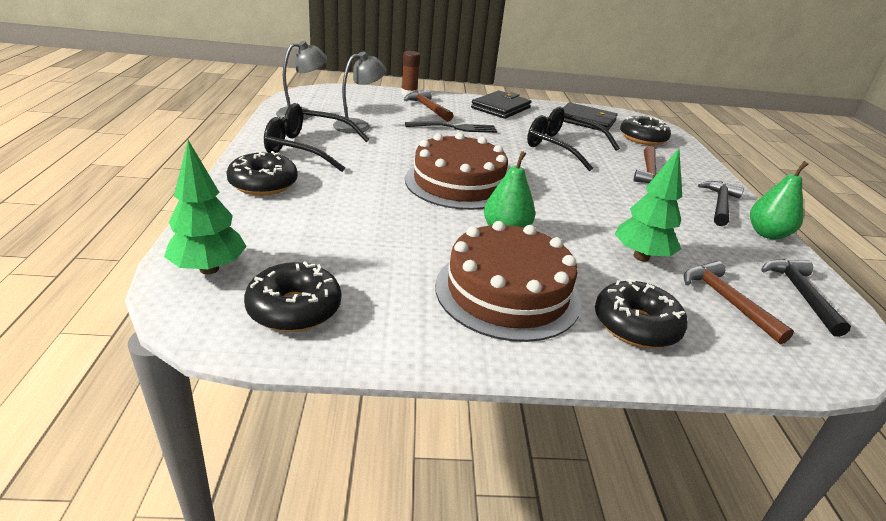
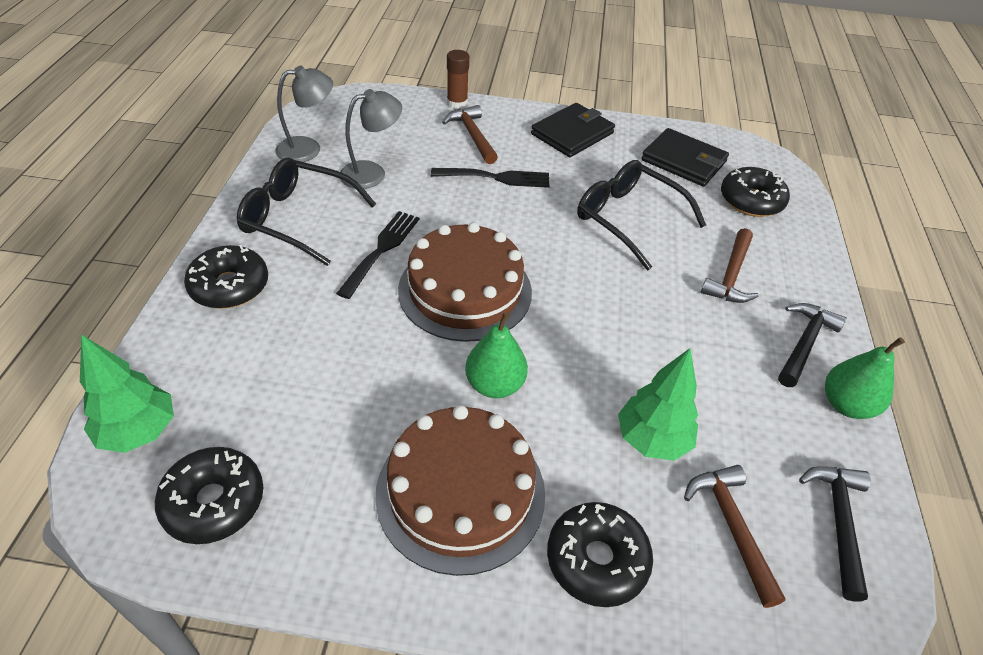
camera: 10 degrees right, 15 degrees up
(382, 163) = (381, 250): none -> black fork

